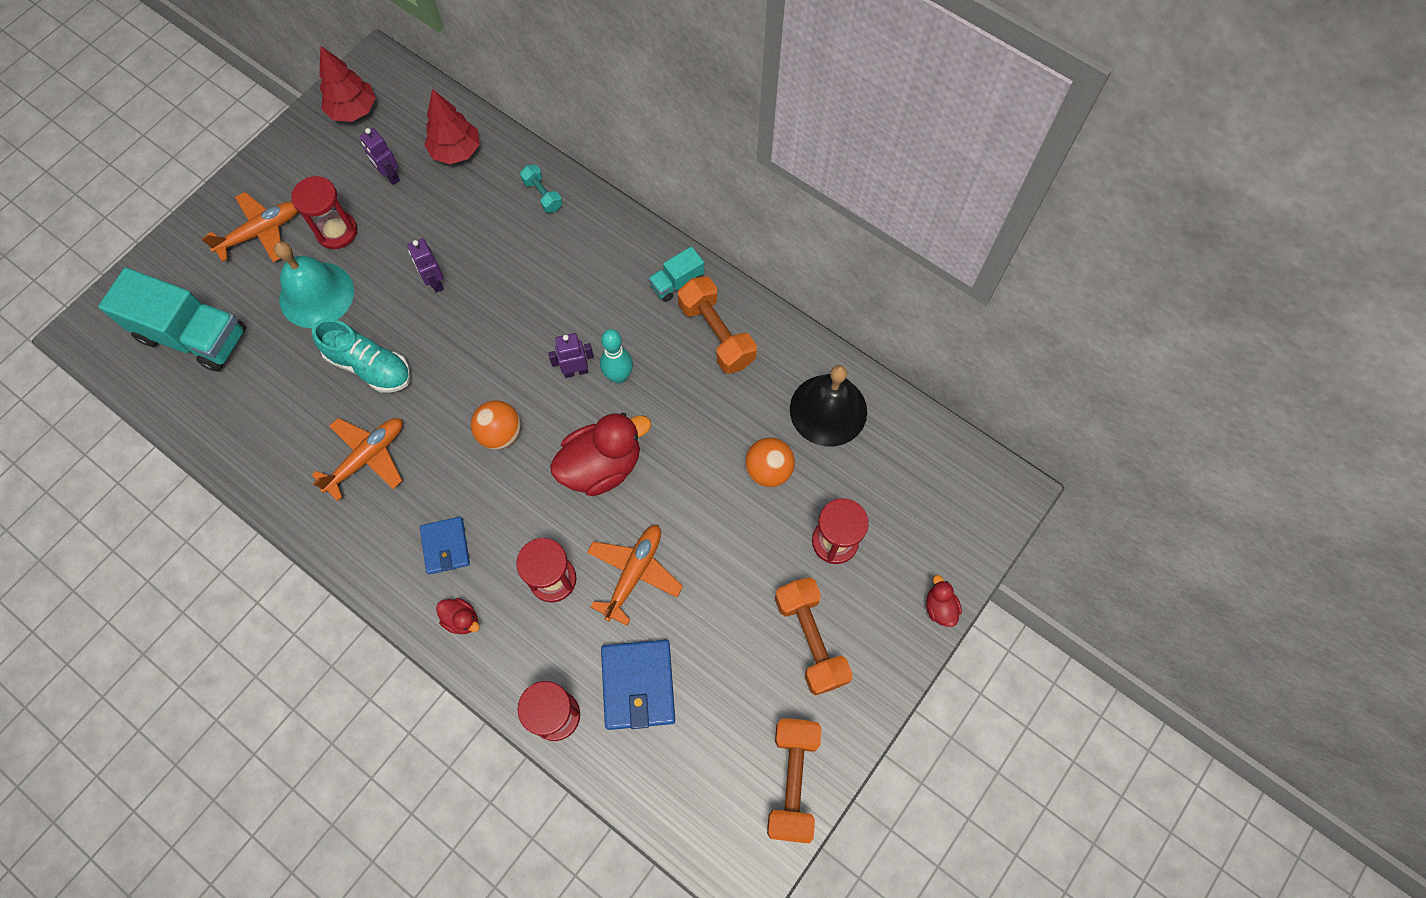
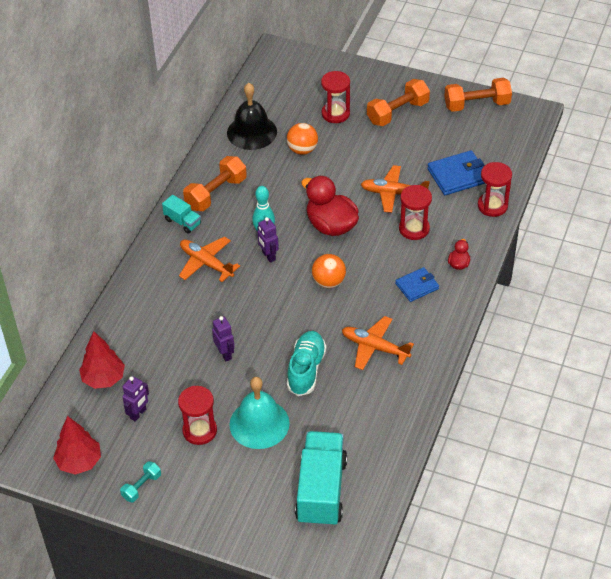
camera: 105 degrees left, 20 degrees down
(261, 232) = (215, 482): orange plane -> orange plane (206, 263)
(435, 282) = (225, 354): purple robot -> purple robot turned 75 degrees counterclockwise
(542, 195) = (130, 313): turquoise dumbbell -> turquoise dumbbell (141, 487)
(939, 607) = (356, 67): red duck -> none

